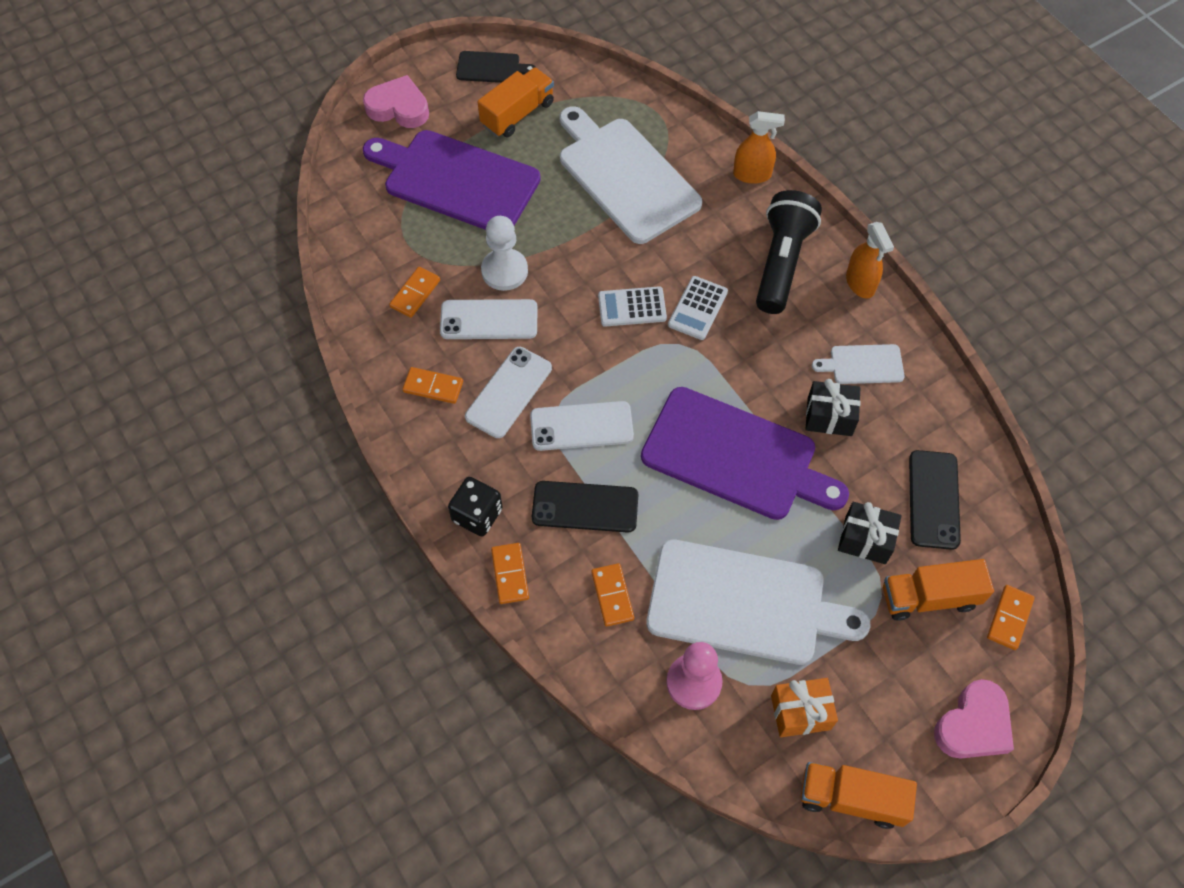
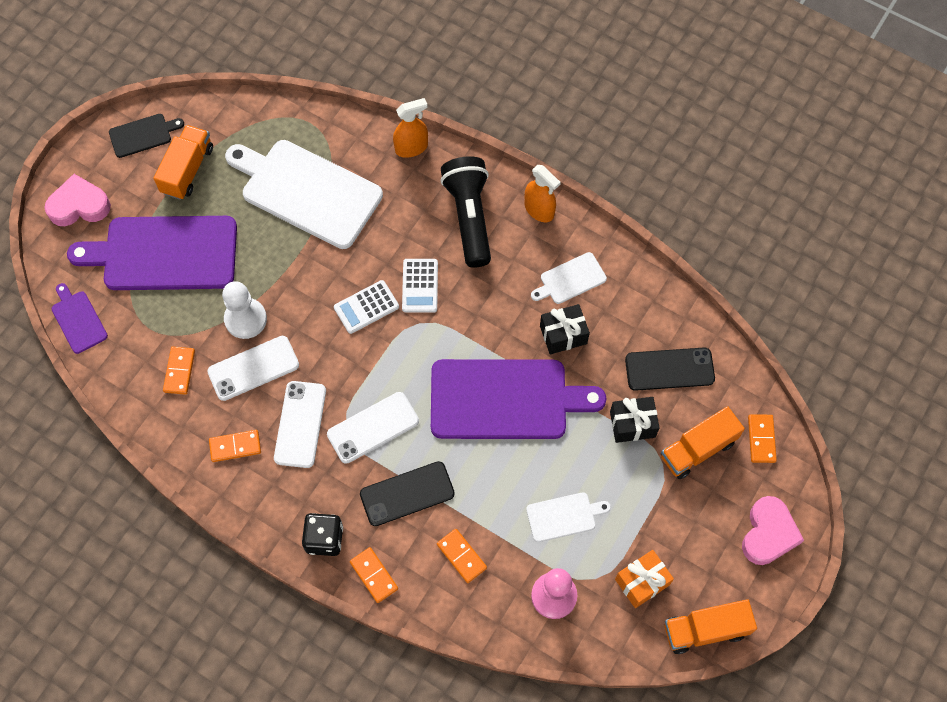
camera: 25 degrees left, 5 degrees up
(343, 208) = (78, 320): none -> purple cutting board
(744, 603) = (564, 516): white cutting board -> white cutting board, size x0.46
(934, 499) = (669, 369): black phone -> black phone turned 75 degrees counterclockwise

